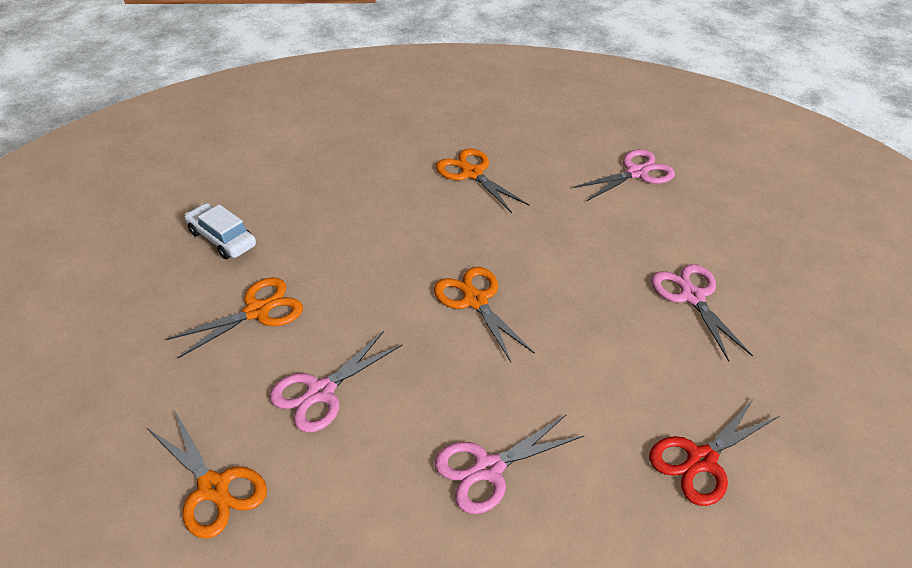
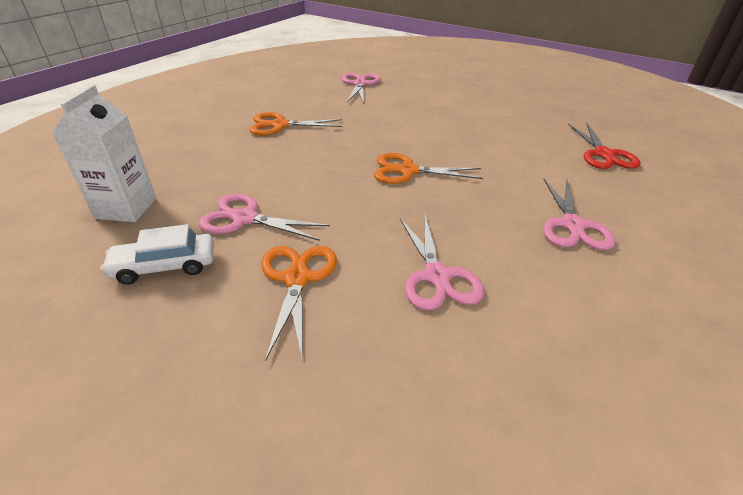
camera: 55 degrees left, 5 degrees down
(213, 488) = (509, 395): orange scissors -> none
(268, 177) = (126, 208): none -> white carton
(692, 297) = (478, 110): pink scissors -> pink scissors (245, 218)

